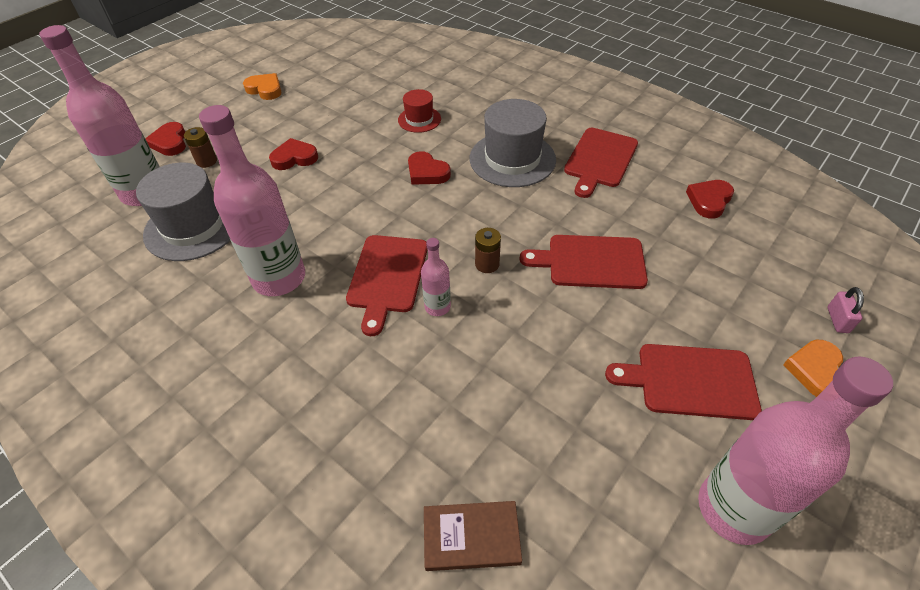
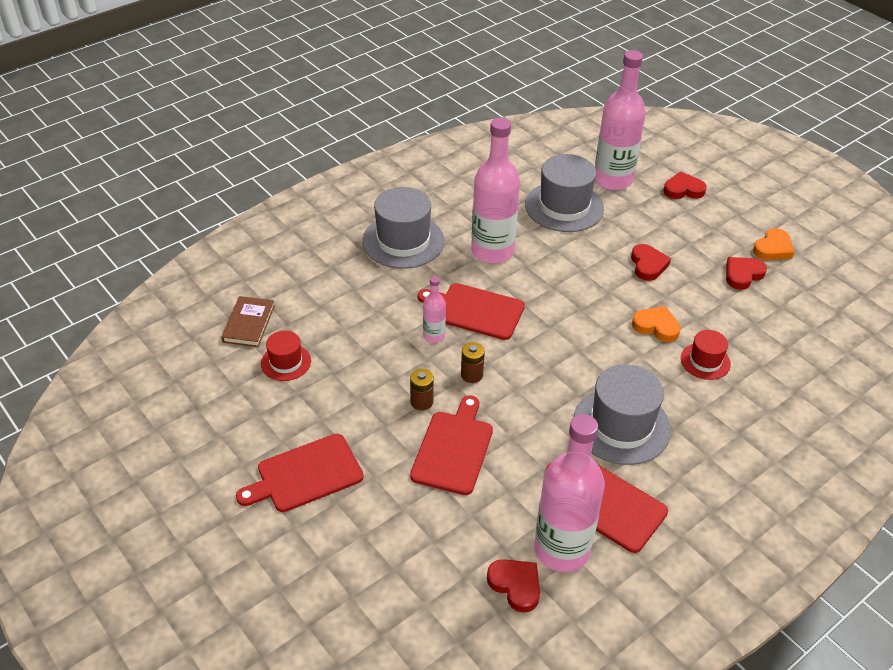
camera: 100 degrees right, 5 degrees down
(206, 161) = (651, 211): brown battery -> brown battery (421, 402)
(262, 375) = (403, 241): none -> grey hat
(427, 172) = (609, 354): red heart -> red heart (743, 275)
(530, 457) = (286, 362): none -> red hat
(690, 381) = (305, 474): red cutting board -> red cutting board turned 135 degrees counterclockwise
(734, 509) = (201, 459): pink bottle -> pink bottle (561, 550)
(815, 371) = (278, 570): orange heart -> orange heart (656, 326)
(837, 320) = (321, 621): pink padlock -> none

